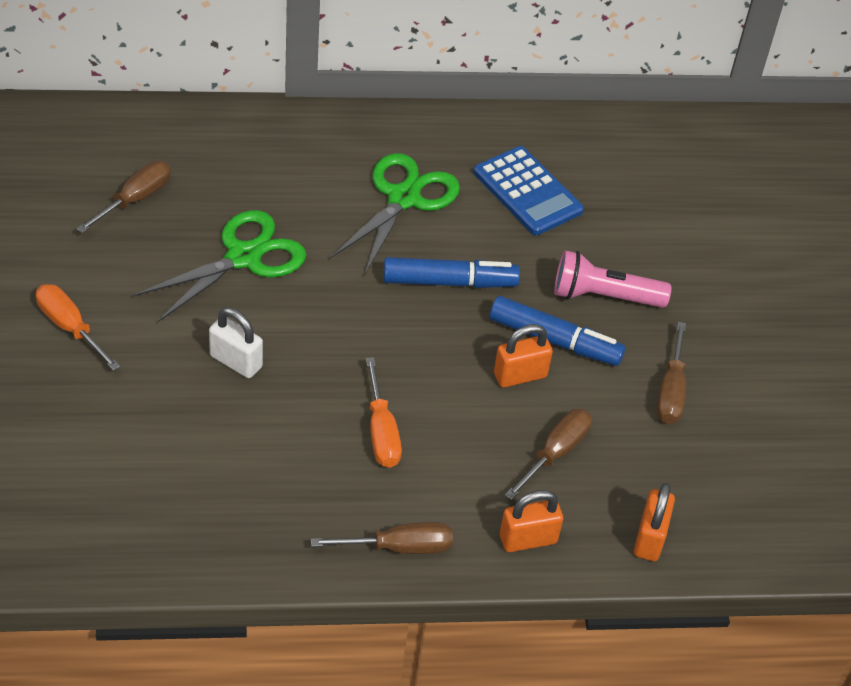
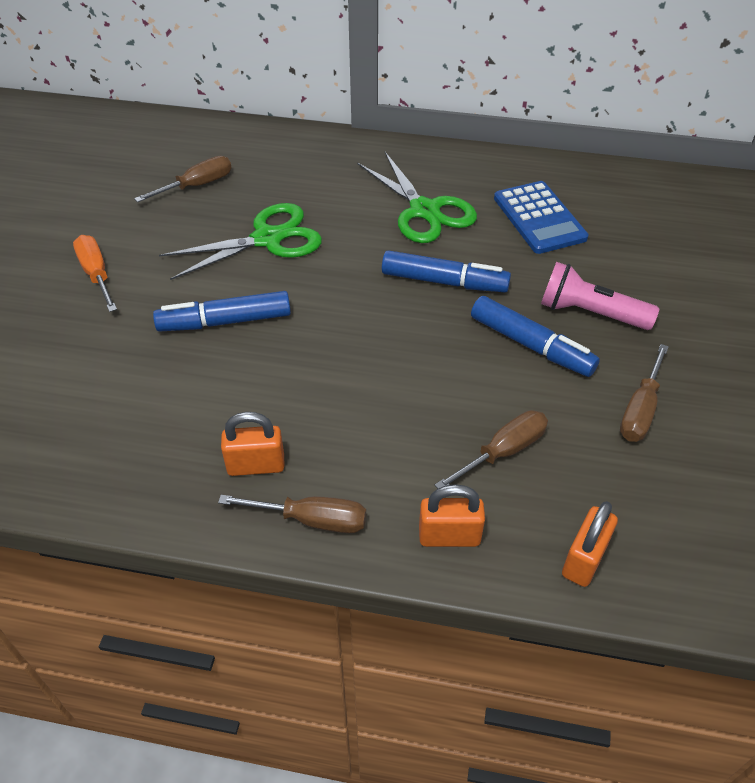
camera: 20 degrees right, 0 degrees up
(236, 361) = (225, 321): white padlock -> blue marker
(381, 431) = (334, 403): orange screwdriver -> none
(403, 198) = (424, 210): green scissors -> green scissors turned 105 degrees clockwise
(520, 375) = (487, 372): orange padlock -> orange padlock (256, 465)

